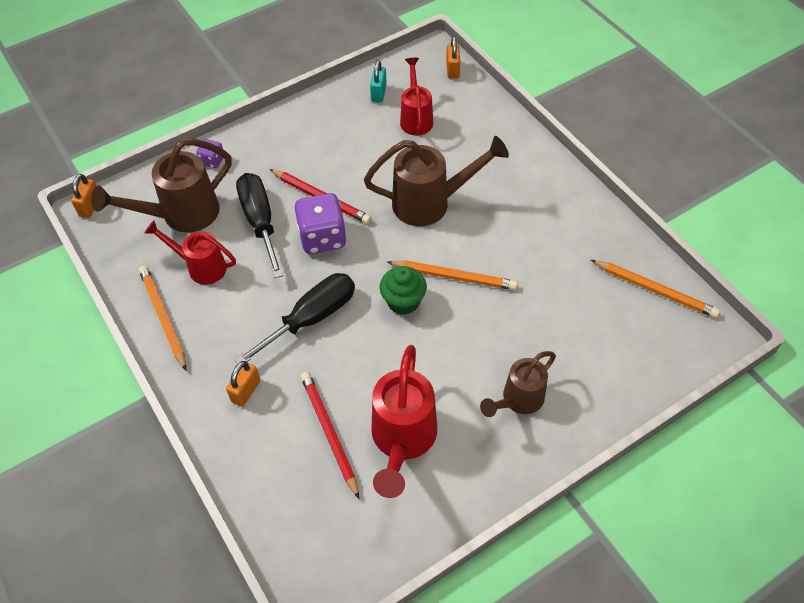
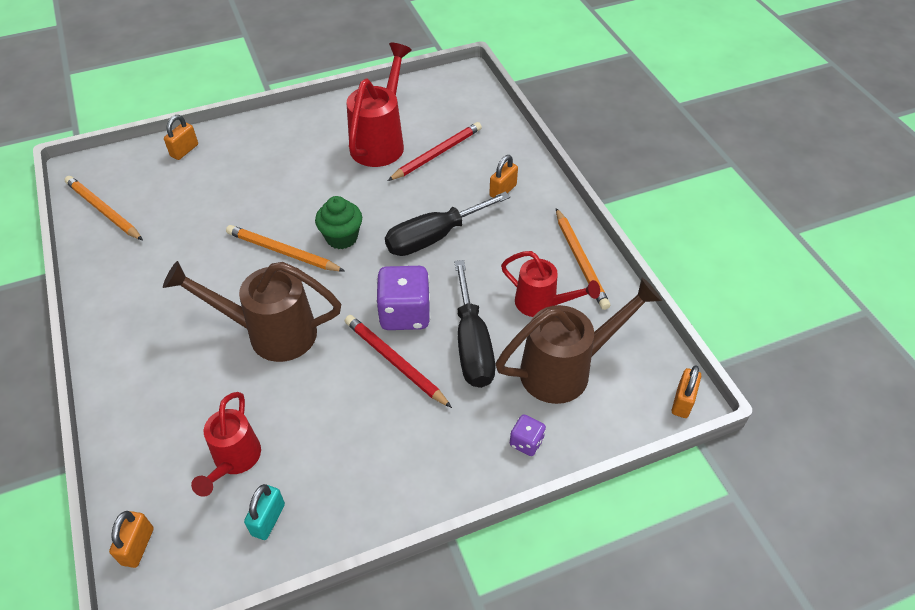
camera: 170 degrees left, 5 degrees down
(329, 433) = (437, 154): red pencil -> red pencil turned 120 degrees counterclockwise
(518, 400) = (278, 152): brown watering can -> none
(625, 382) = (184, 150): none -> orange padlock

